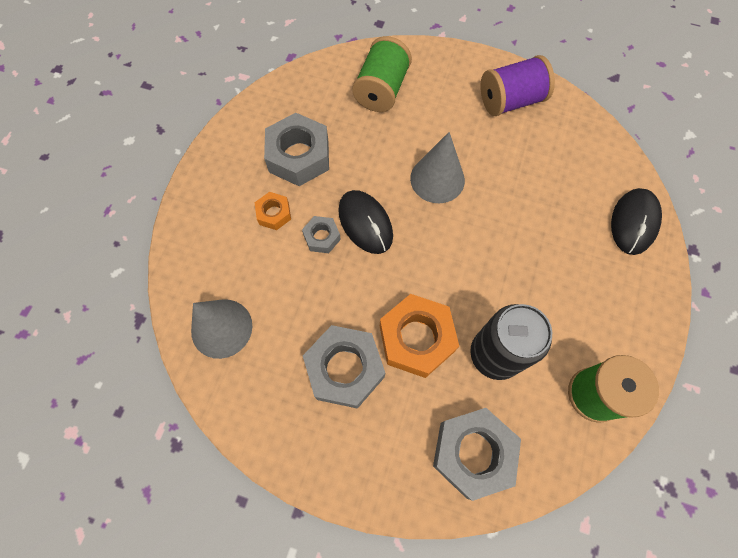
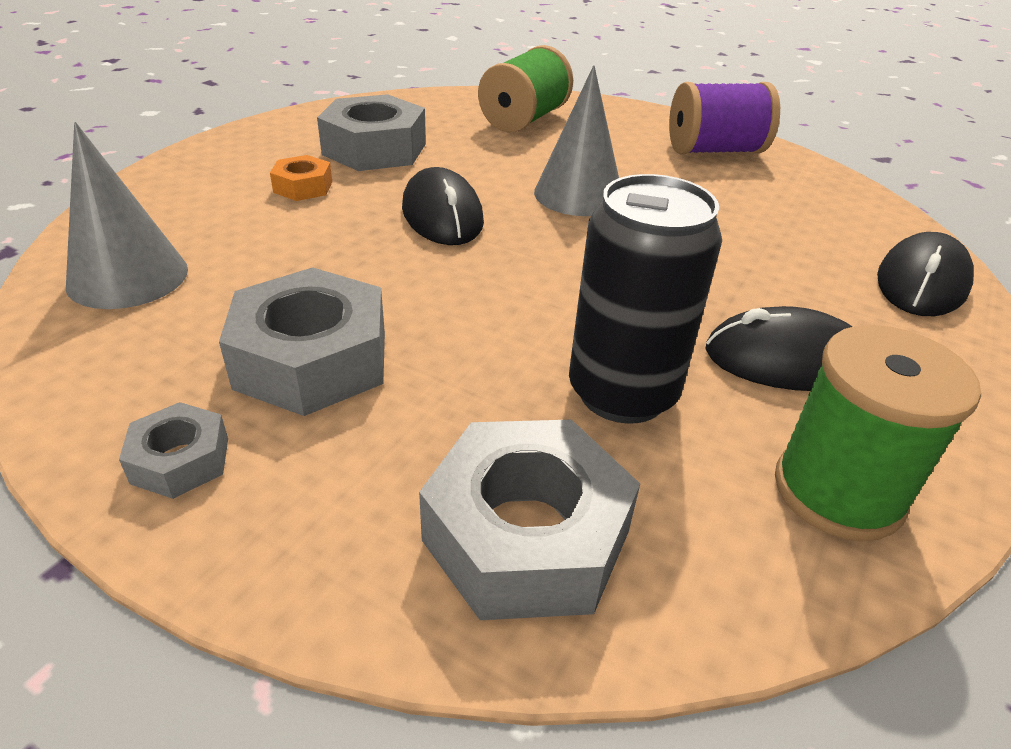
camera: 10 degrees right, 30 degrees down
(322, 237) = (363, 217): grey nut -> grey nut (180, 460)
(416, 339) = (471, 346): orange nut -> none
(567, 309) = (785, 359): none -> black mouse

